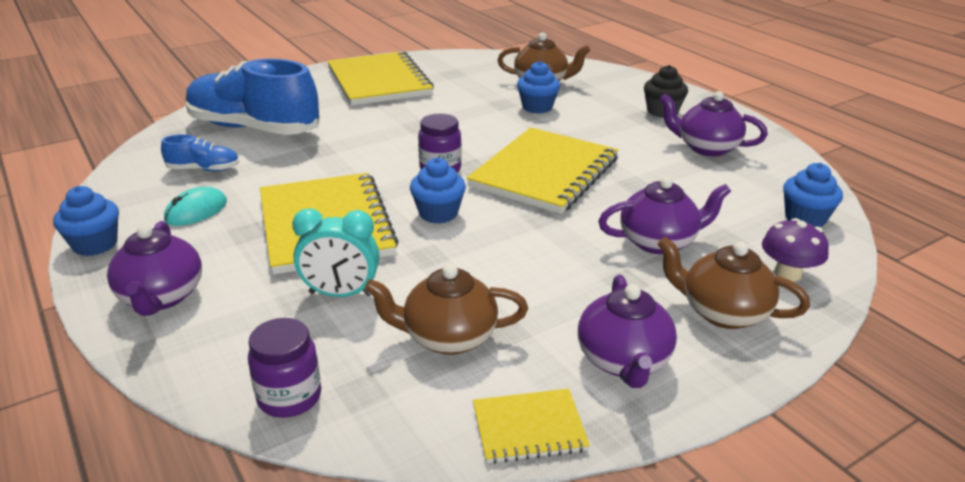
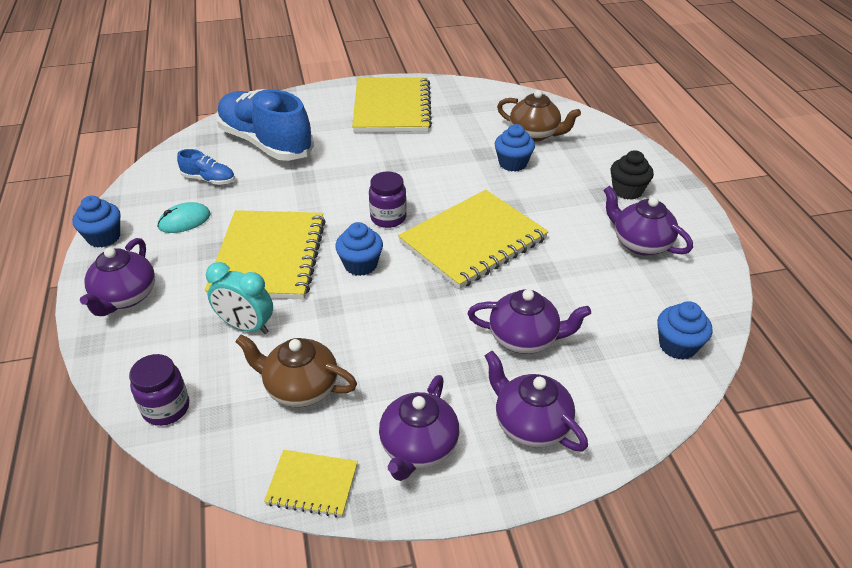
camera: 20 degrees right, 10 degrees up
(722, 312) = (530, 424): brown teapot -> purple teapot
(787, 273) = (616, 401): purple mushroom -> none

